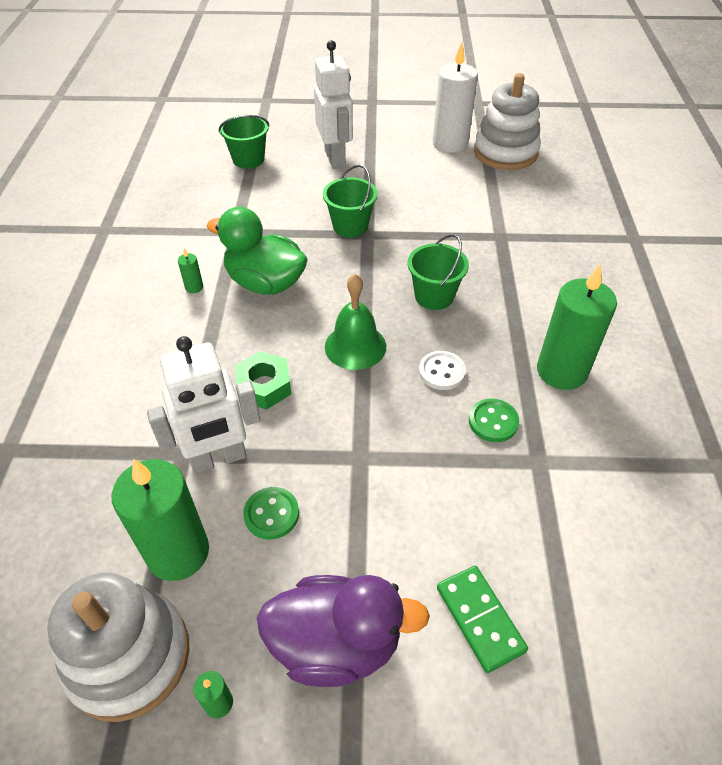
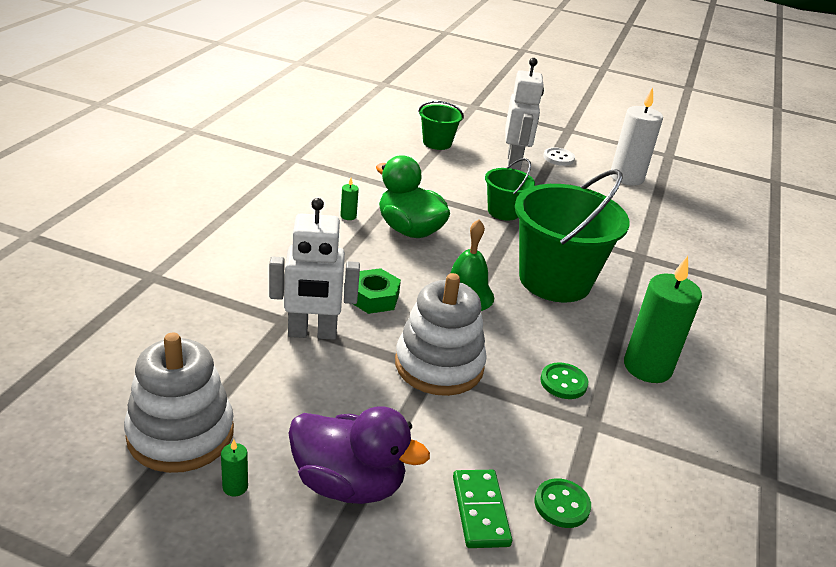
camera: 15 degrees right, 15 degrees down
(178, 552) = (250, 382): green candle -> none
(271, 514) = (337, 382): green button -> green button (562, 505)
(434, 296) = (555, 280): green bucket -> green bucket, size x1.96
(442, 372) = (534, 334): white button -> white button (558, 158)
(505, 152) = (676, 197): white stacking toy -> white stacking toy (439, 365)

